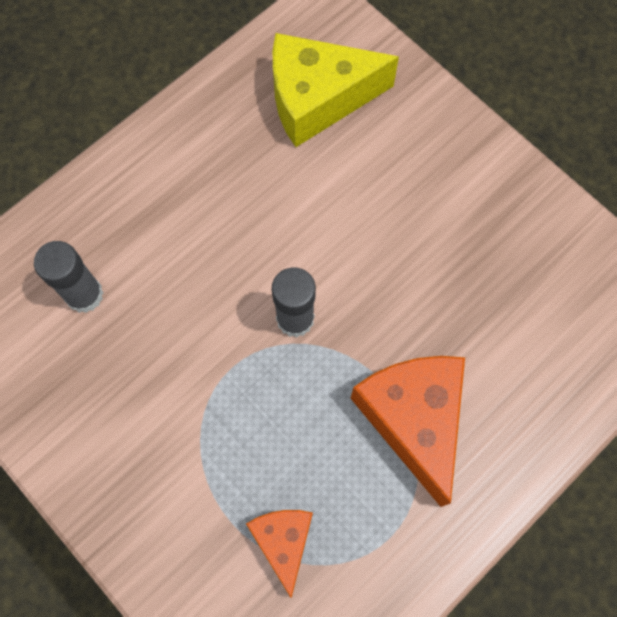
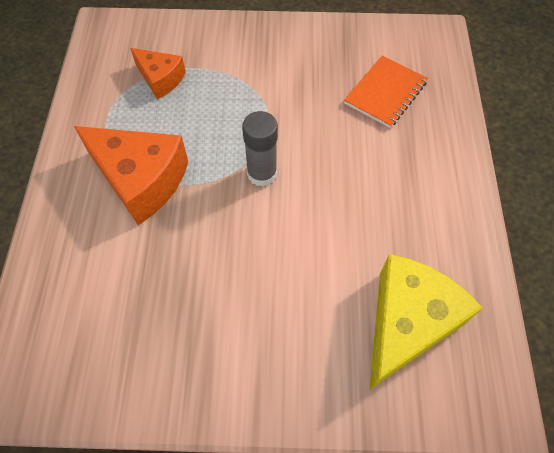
camera: 135 degrees right, 10 degrees down
(84, 295) = (385, 93): grey glue stick -> orange notebook

